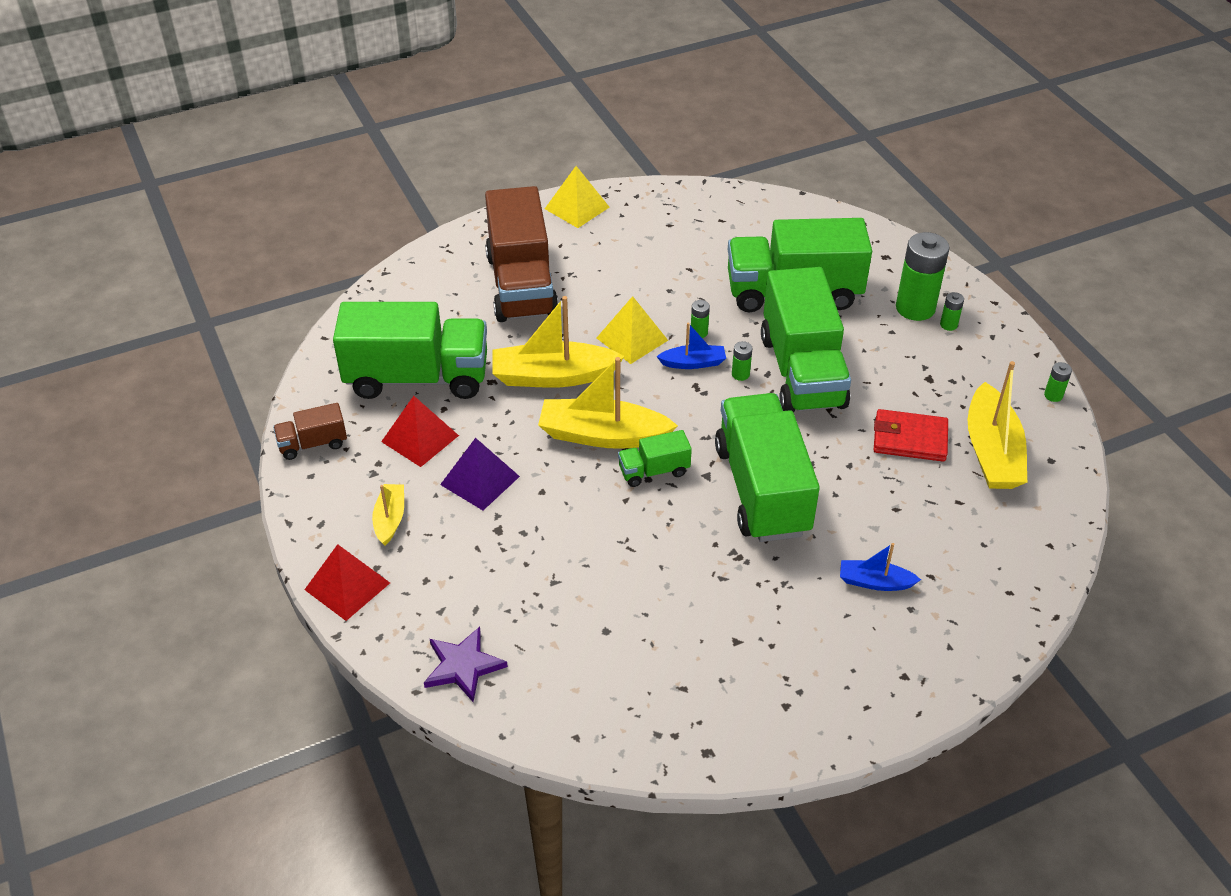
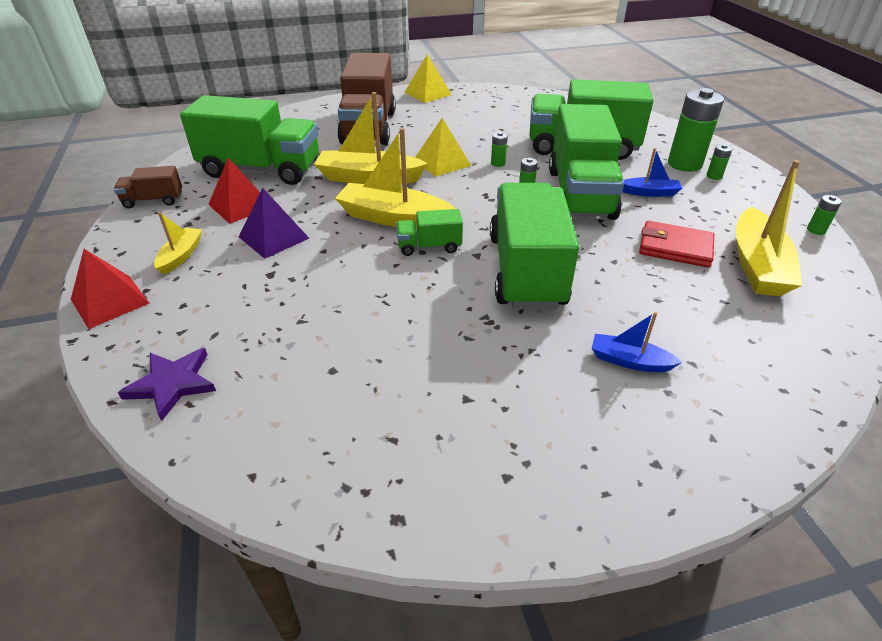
camera: 10 degrees right, 5 degrees down
(693, 363) = (487, 180): blue boat -> blue boat (650, 193)

